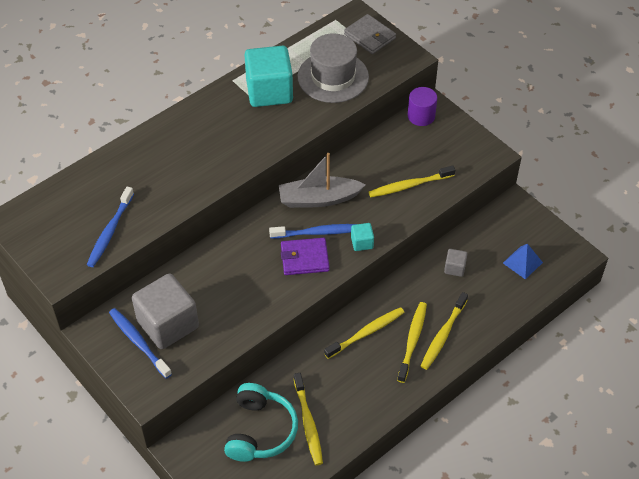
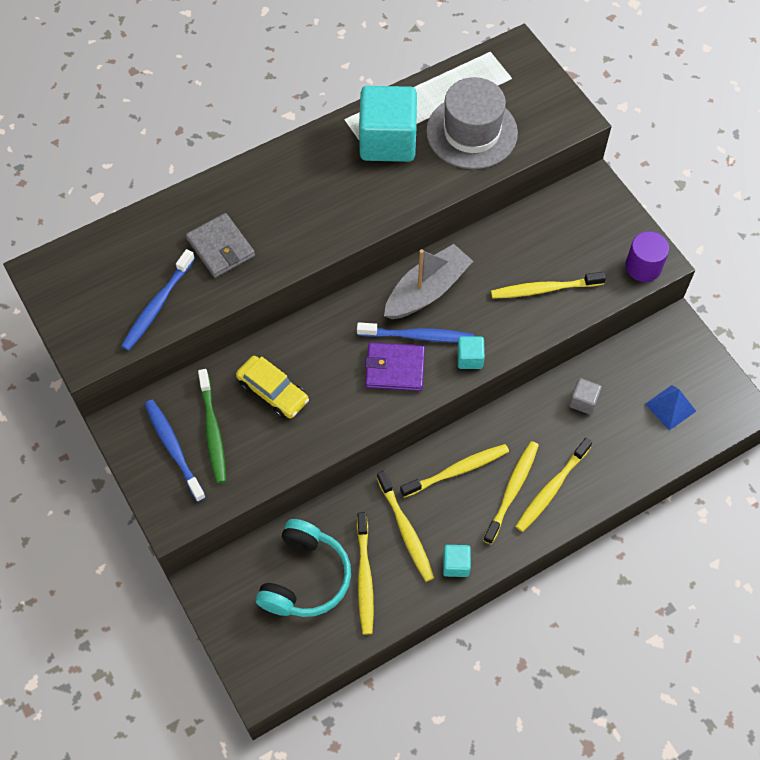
camera: 10 degrees right, 10 degrees up
(168, 324) = (213, 430): grey cube -> green toothbrush
(211, 289) = (273, 392): none -> yellow car
(318, 199) = (427, 290): grey boat -> grey boat turned 135 degrees clockwise
(334, 382) = (405, 530): none -> yellow toothbrush
(370, 36) = (529, 81): grey wallet -> grey wallet (221, 247)
(379, 402) = (456, 565): none -> turquoise cube
(421, 116) = (577, 195): purple cylinder -> purple cylinder (643, 266)

